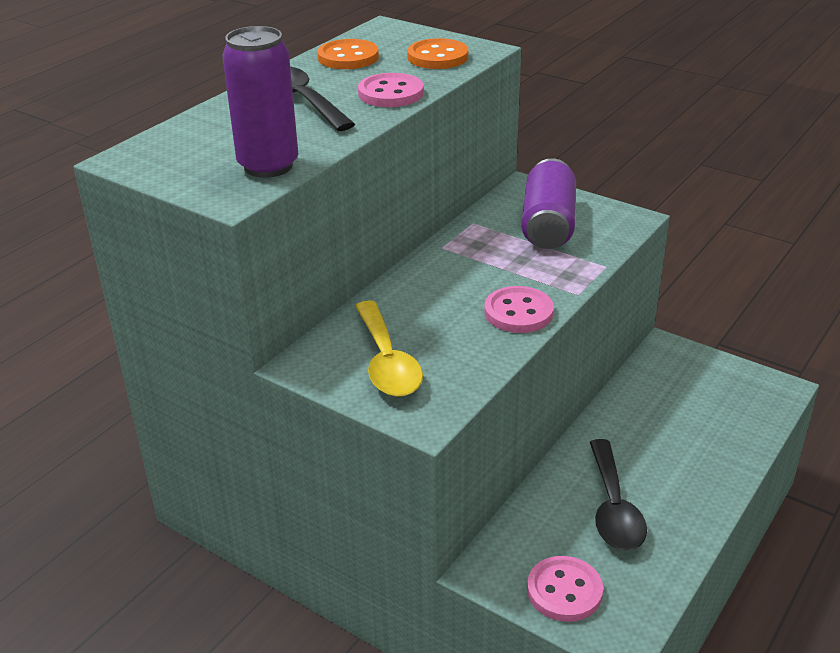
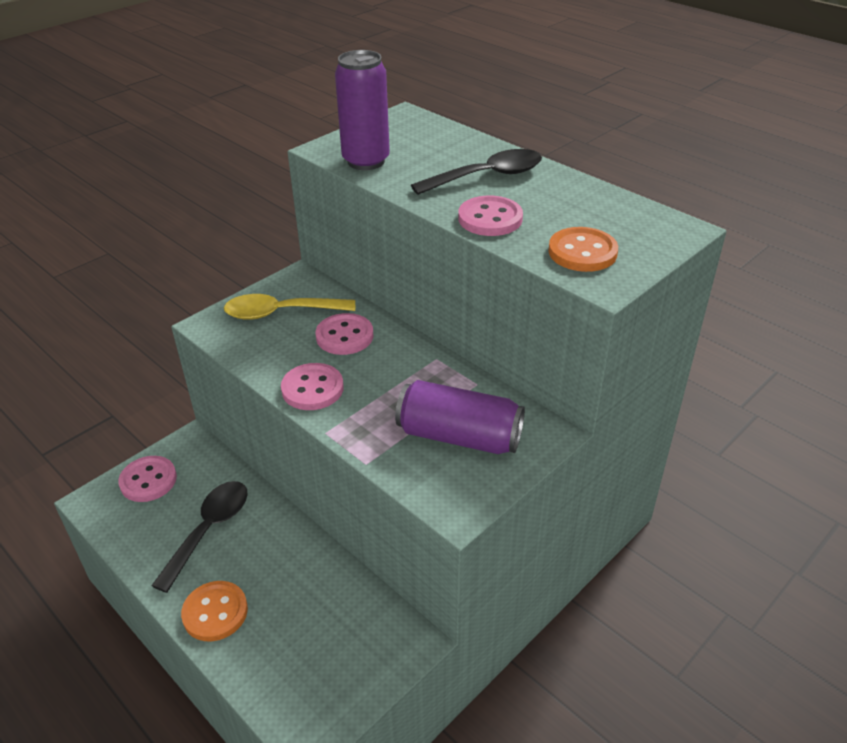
camera: 100 degrees right, 5 degrees up
(348, 57) = (588, 202): orange button -> orange button (215, 612)
(421, 306) = (344, 336): none -> pink button
(613, 508) = (209, 530): black spoon -> black spoon turned 105 degrees clockwise

